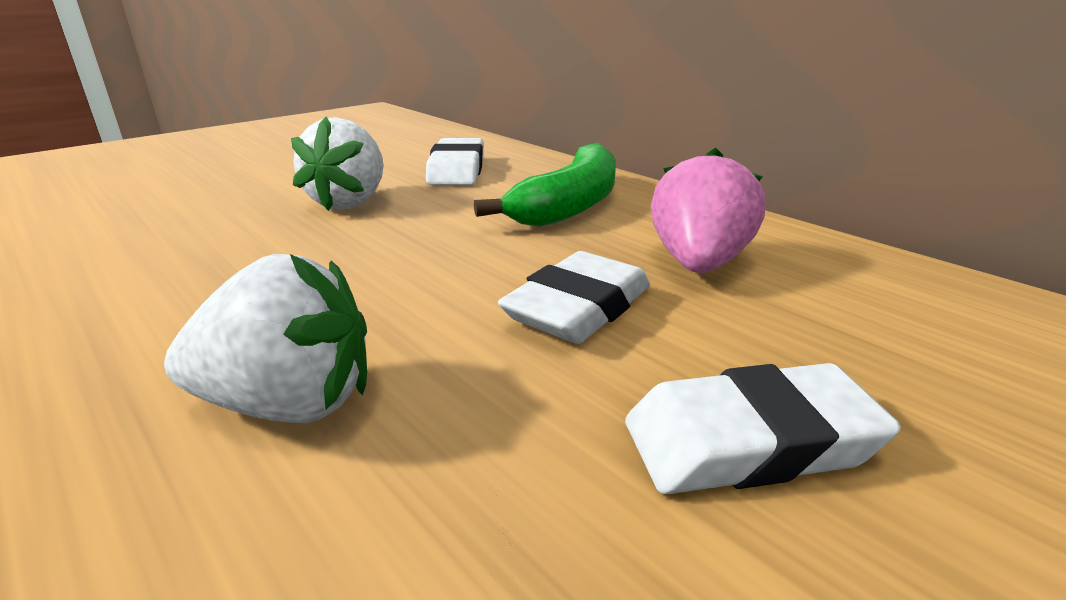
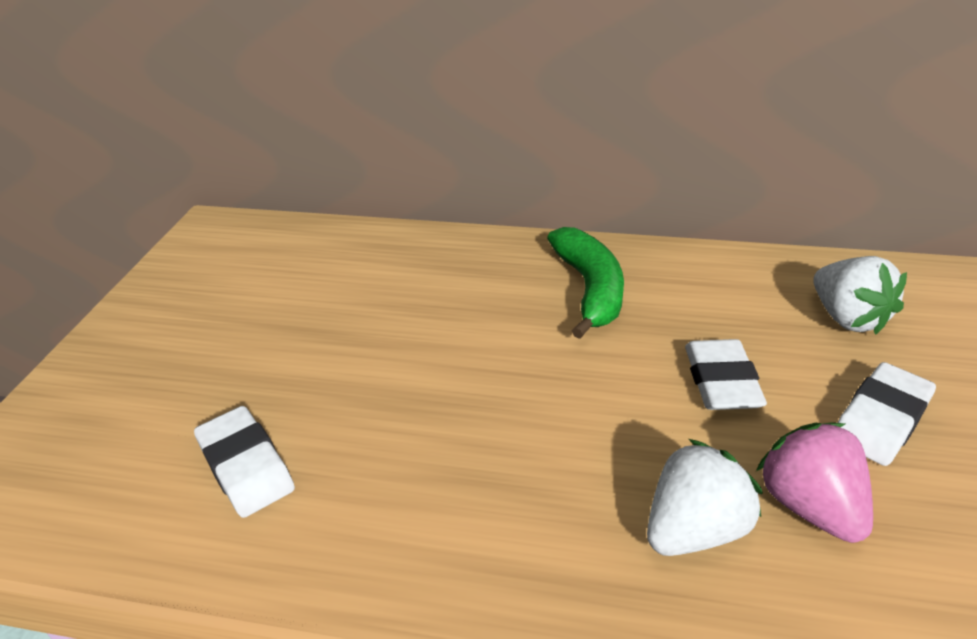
camera: 35 degrees left, 10 degrees up
(350, 202) = (438, 363): white strawberry -> white strawberry (847, 318)
(457, 170) = (451, 285): white eraser -> white eraser (246, 466)
(698, 263) = (728, 310): pink strawberry -> pink strawberry (809, 506)

